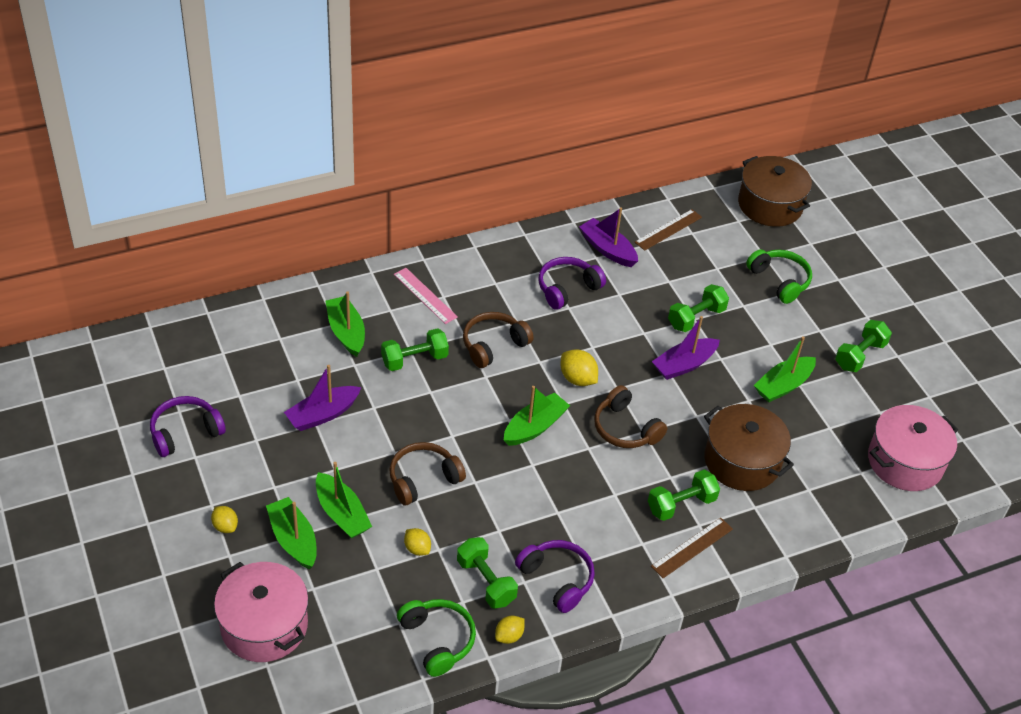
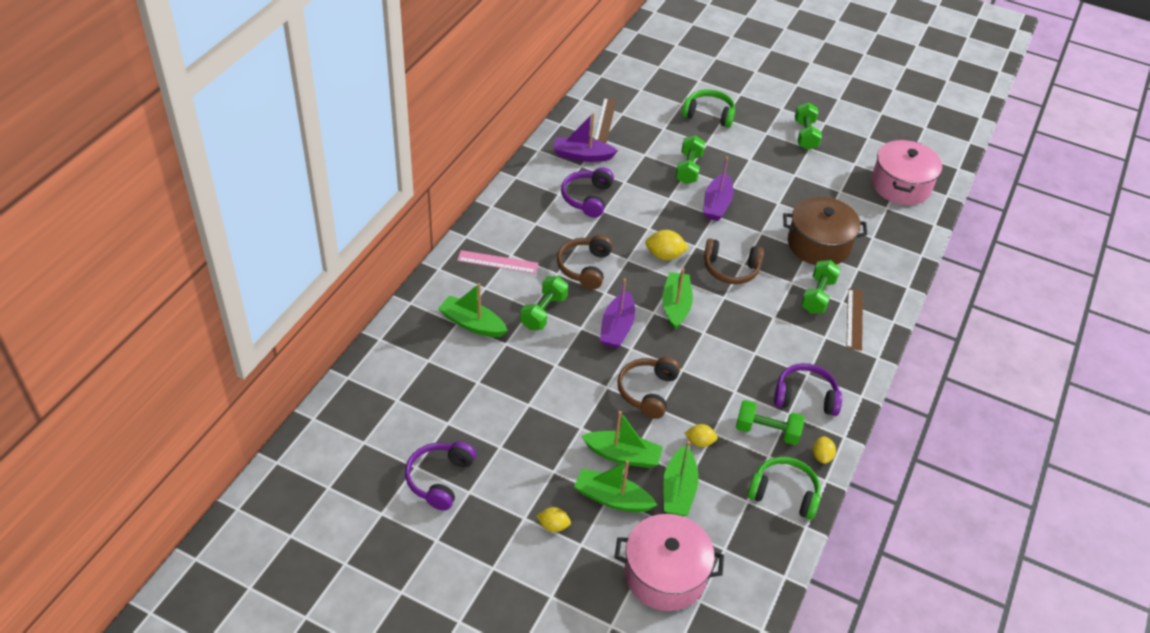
camera: 40 degrees left, 0 degrees up
(323, 414) = (526, 394): purple boat -> purple boat (617, 328)
(770, 205) = (648, 68): brown pot -> none
(783, 385) = (786, 181): green boat -> green boat (678, 490)

